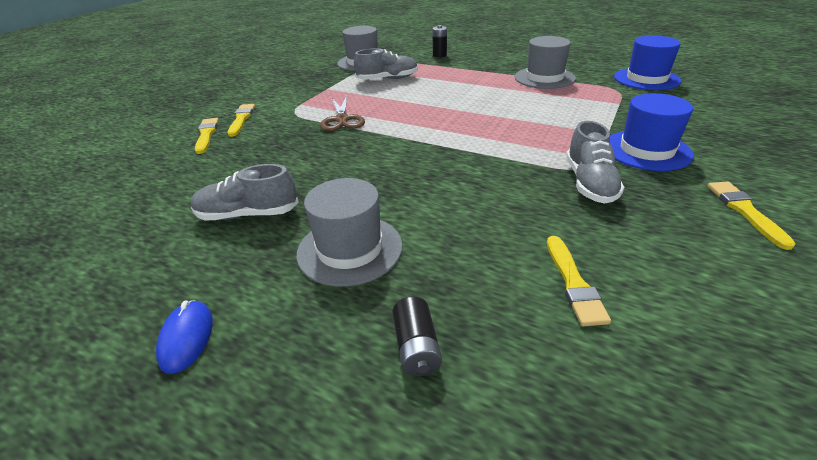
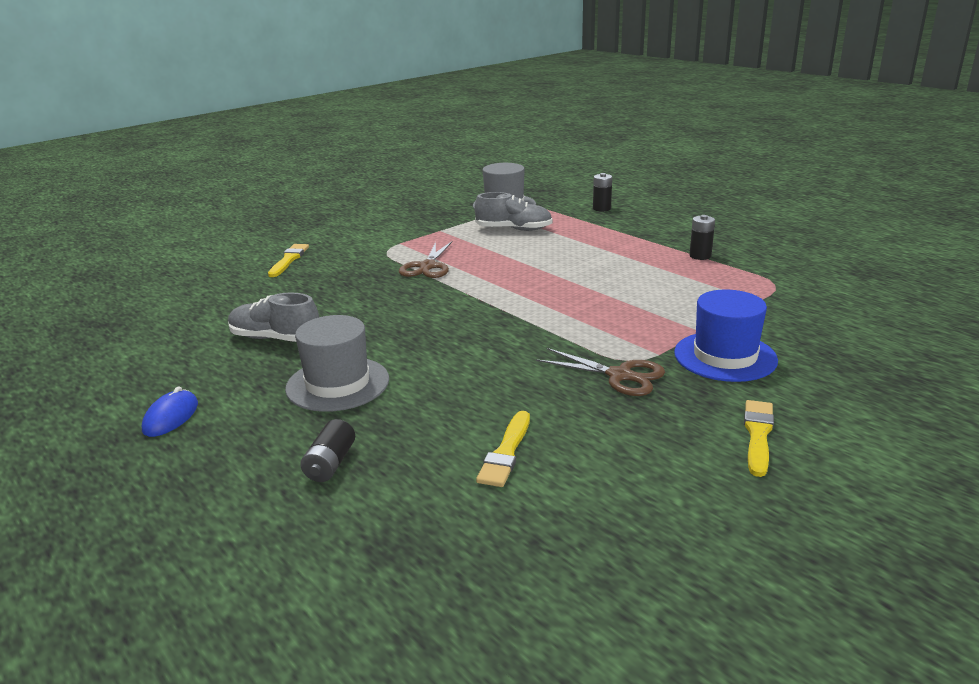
camera: 20 degrees right, 10 degrees down
(241, 119) = (331, 249): yellow brush -> none
(544, 78) = (700, 256): grey hat -> black battery
(589, 183) = (620, 375): grey shoe -> brown scissors
(646, 79) = (832, 277): blue hat -> none

